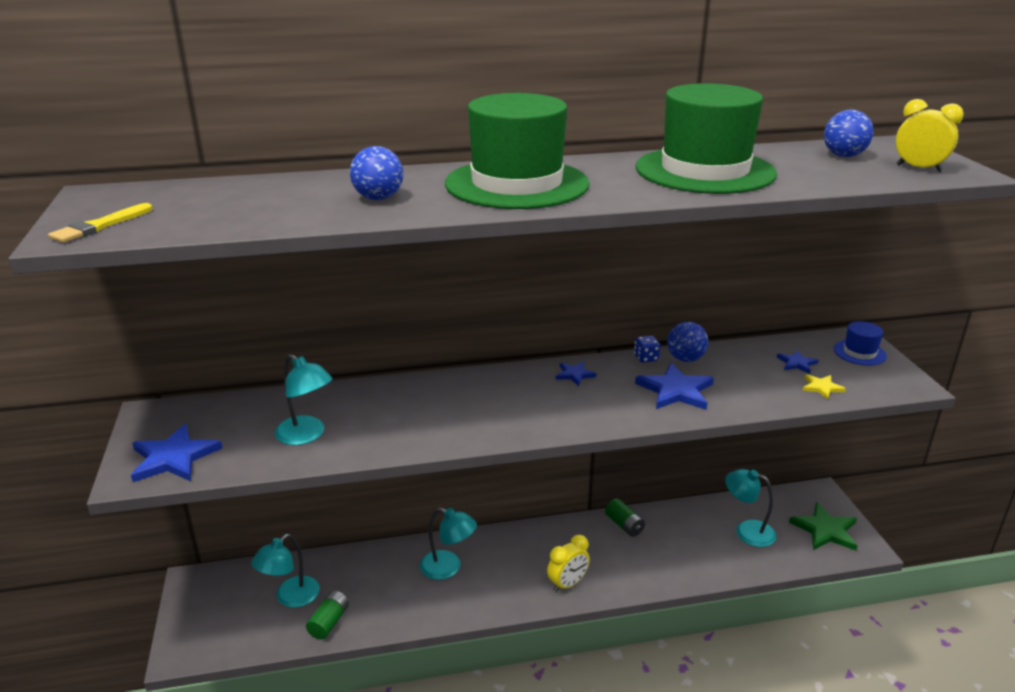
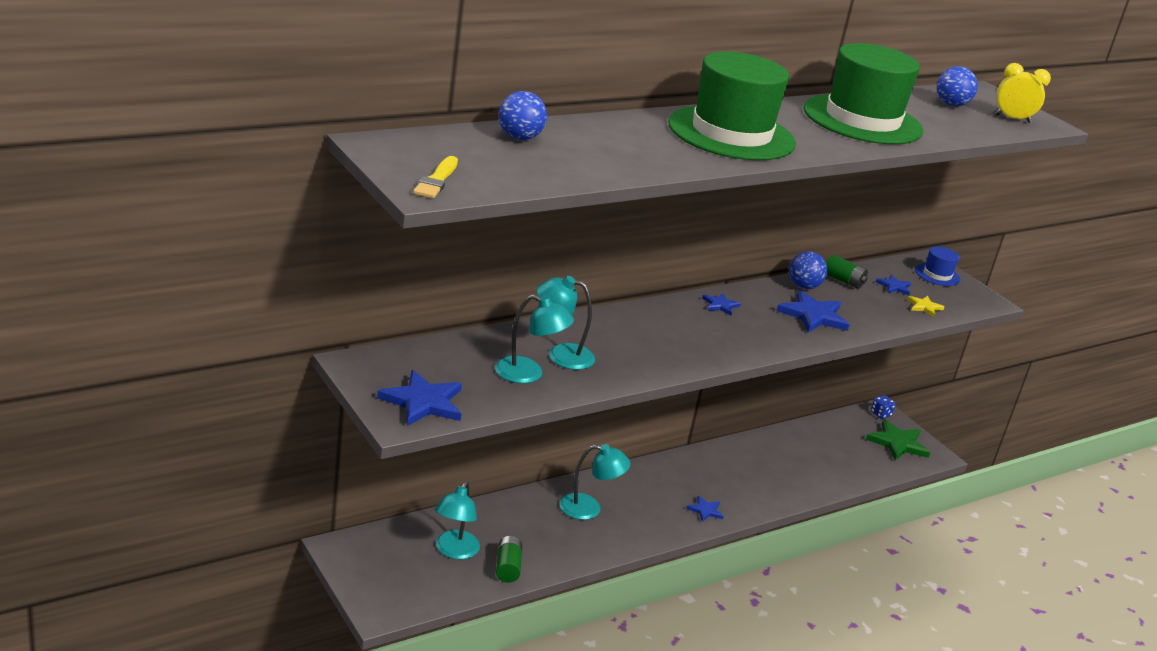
camera: 25 degrees left, 0 degrees up
(378, 198) = (636, 149): blue ball -> blue ball (519, 138)
(567, 584) = (705, 510): yellow clock -> blue star
(624, 525) = (727, 455): green battery -> green battery (843, 281)
(646, 358) = (770, 287): blue dice -> blue dice (880, 414)
(747, 530) = (834, 449): turquoise lamp -> turquoise lamp (561, 355)

